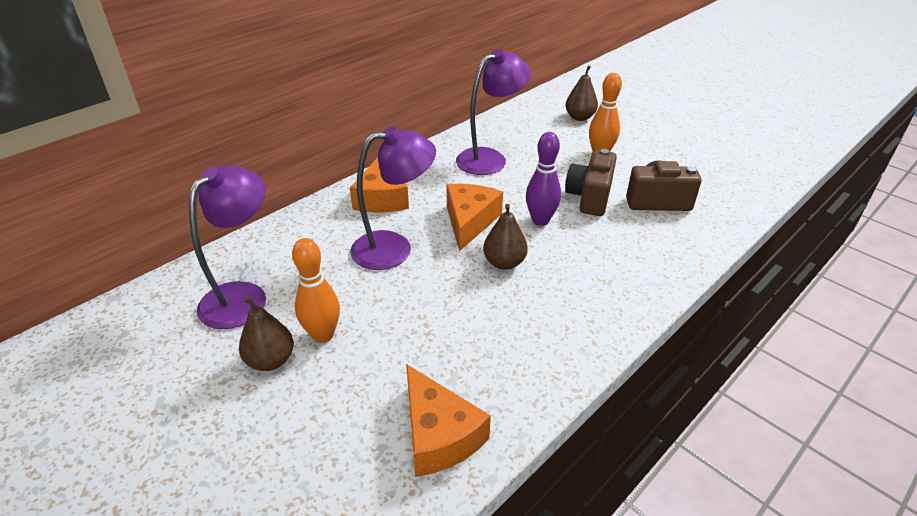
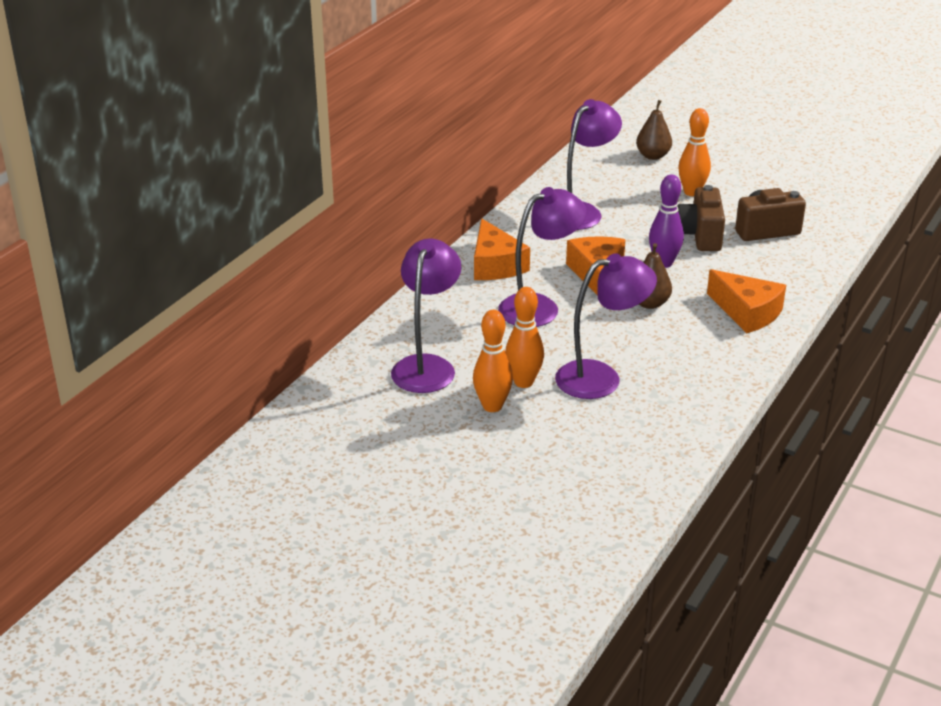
camera: 15 degrees left, 5 degrees down
(271, 360) = (492, 406): brown pear -> orange bowling pin
(406, 346) = (601, 378): none -> purple lamp
(438, 435) = (664, 428): orange cheese -> orange cheese (747, 312)

